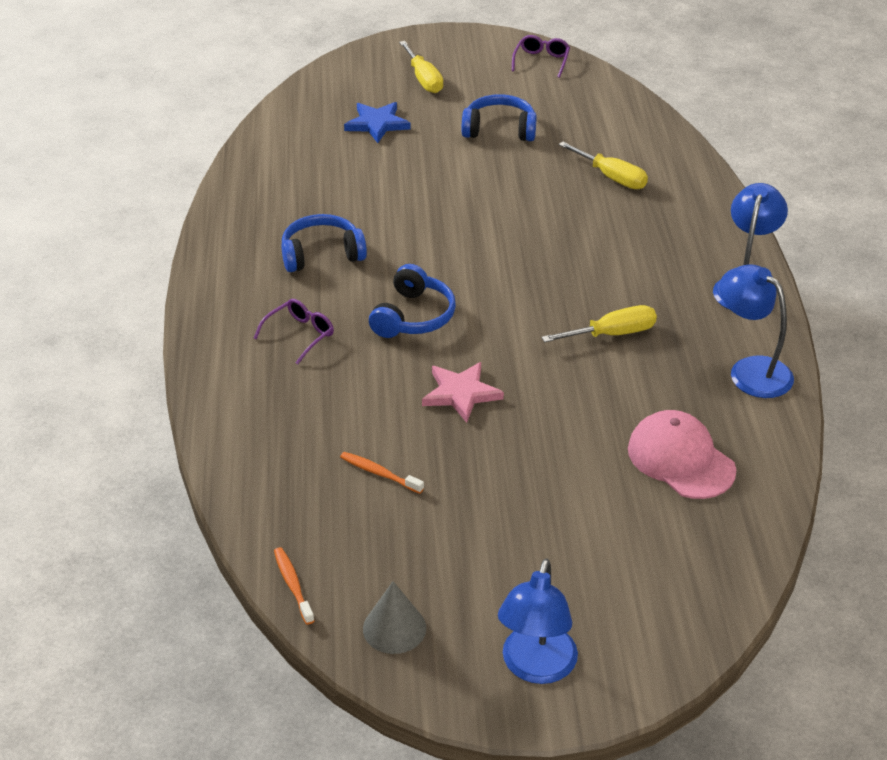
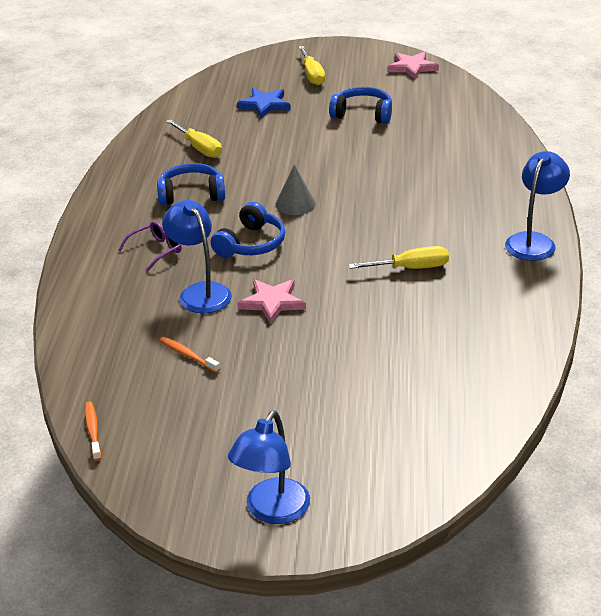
camera: 10 degrees right, 5 degrees down
(394, 628) = (164, 470): grey cone -> grey cone (295, 204)
(541, 61) = (412, 67): purple glasses -> pink star
(611, 177) = (445, 154): yellow screwdriver -> yellow screwdriver (199, 148)
(680, 459) = (441, 366): pink cap -> none
(751, 370) = (521, 304): blue lamp -> blue lamp (200, 292)

